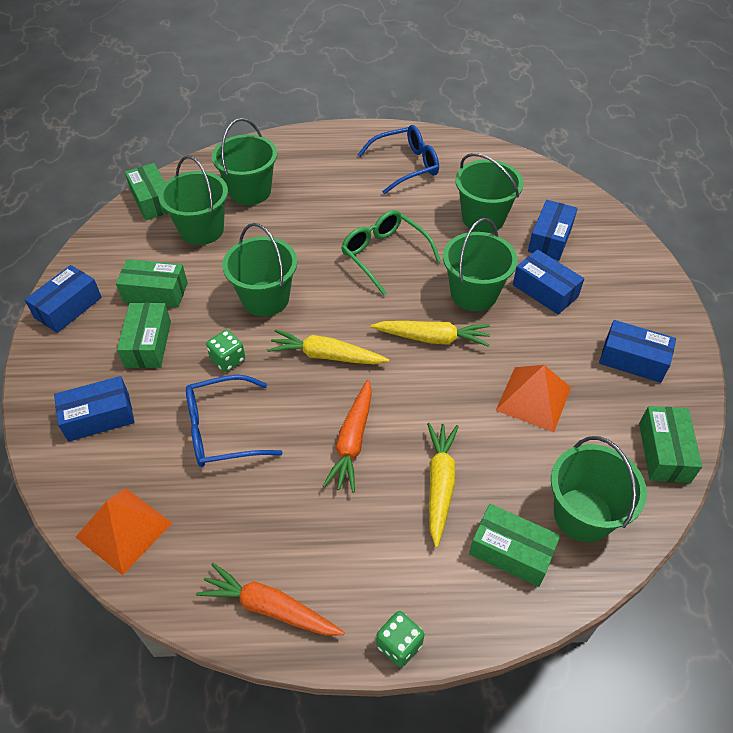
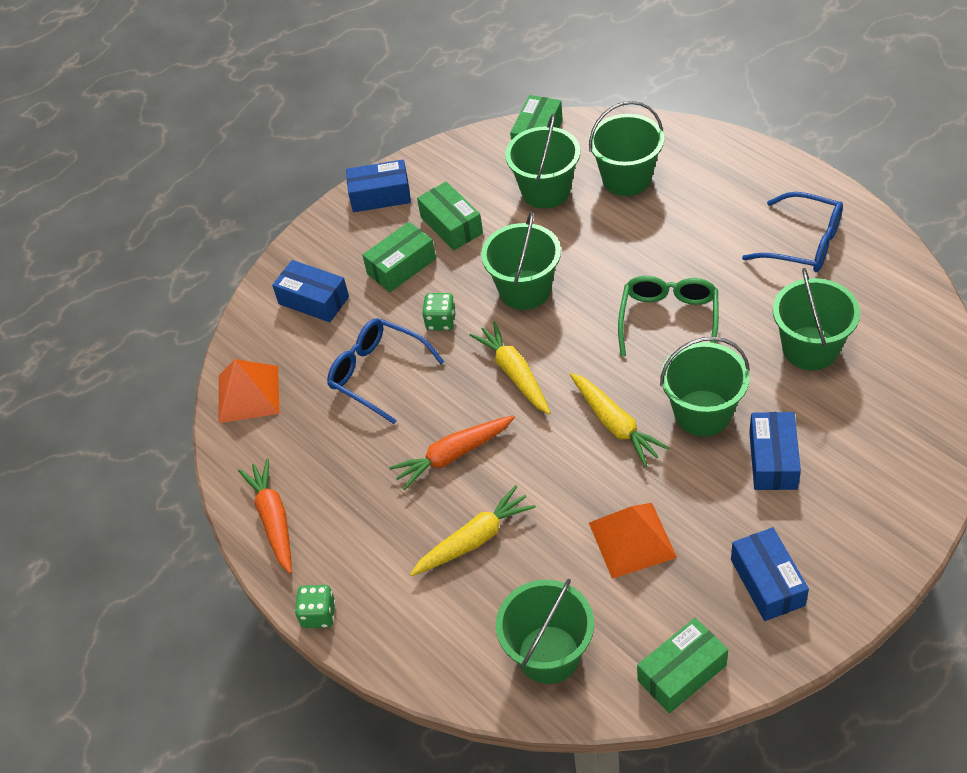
camera: 55 degrees right, 0 degrees up
(511, 552) = (463, 629): green box -> none
(550, 239) = (849, 416): blue box -> none

